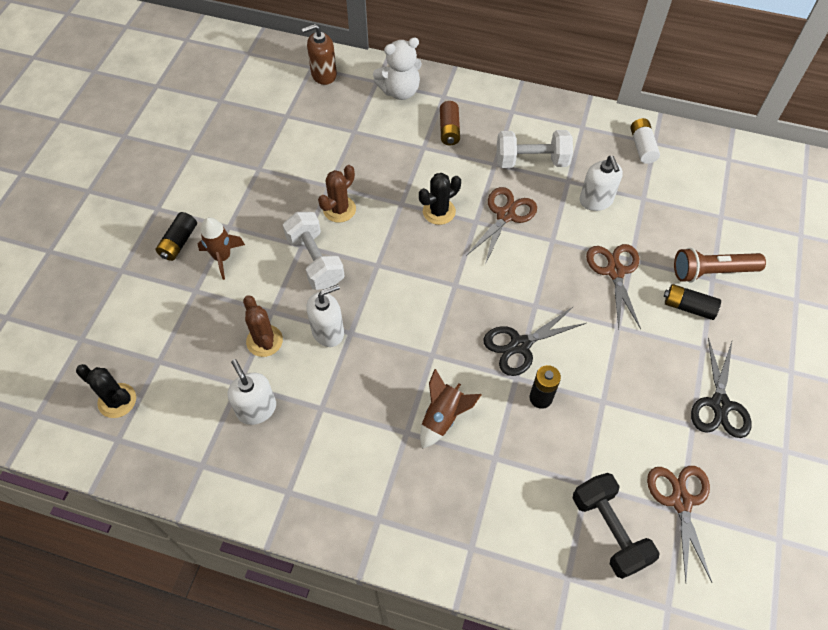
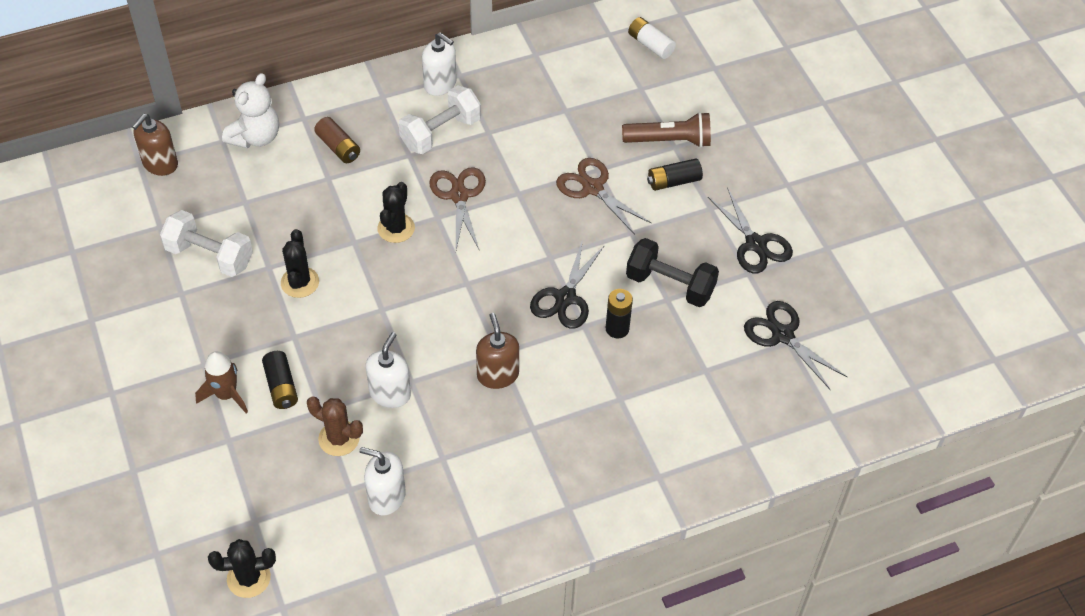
camera: 40 degrees left, 5 degrees down
(179, 242) = (167, 409): black battery -> black battery (281, 386)
(315, 261) = (320, 342): white dumbbell -> white dumbbell (210, 256)
(339, 209) = (300, 282): brown cactus -> black cactus
(416, 371) = (497, 375): none -> brown soap dispenser
(443, 417) = (552, 396): brown rocket -> none
(596, 200) = (527, 136): white soap dispenser -> white soap dispenser (440, 84)
(609, 530) = (748, 391): black dumbbell -> black dumbbell (670, 285)
(642, 147) = (528, 64): white battery -> white battery (650, 45)
(680, 501) = (782, 335): brown scissors -> black scissors
(712, 272) = (669, 141): brown flashlight -> brown flashlight turned 135 degrees counterclockwise

